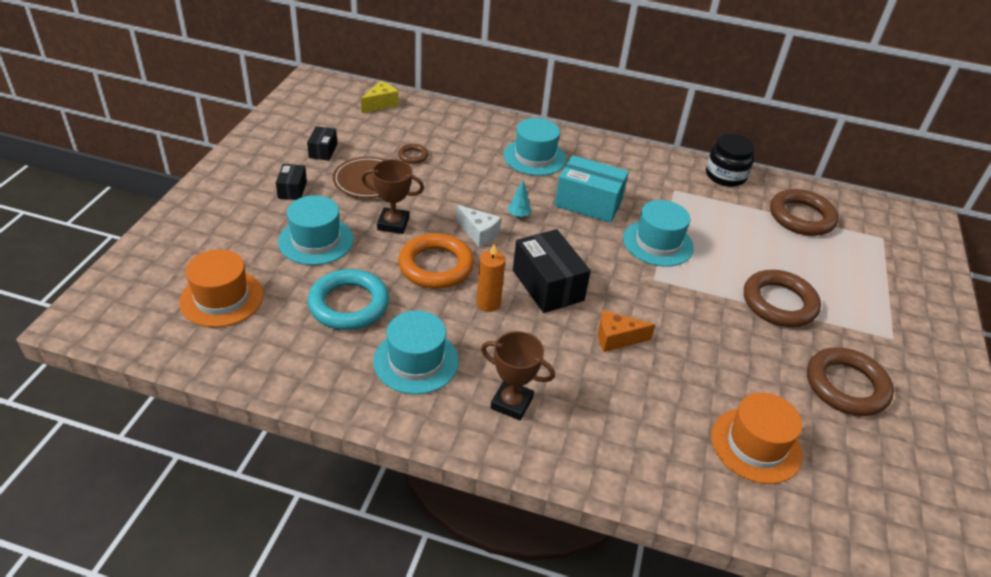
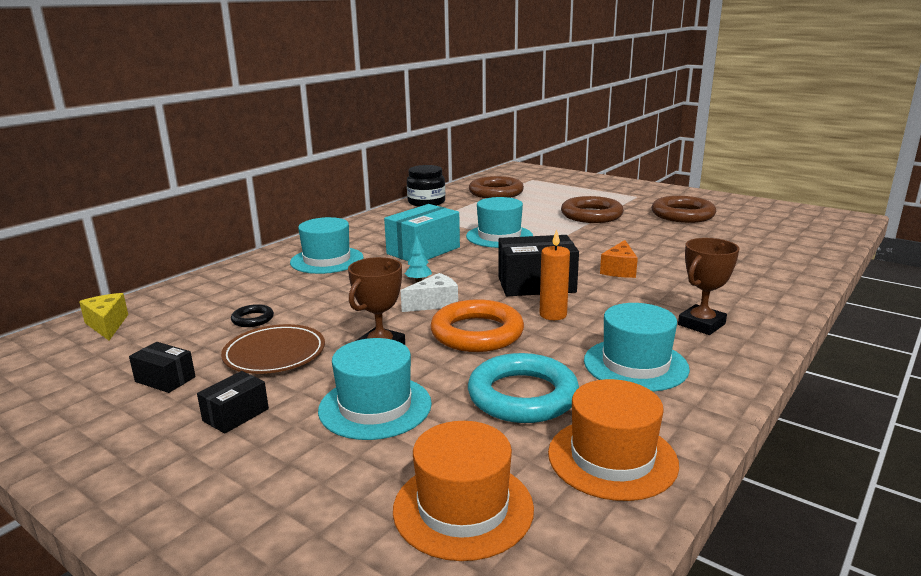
camera: 65 degrees left, 20 degrees down
(292, 190) = (235, 415): black box -> black box turned 75 degrees counterclockwise
(413, 156) = (253, 319): brown ring -> black ring
(756, 445) = (744, 247): orange hat -> orange hat (612, 458)

